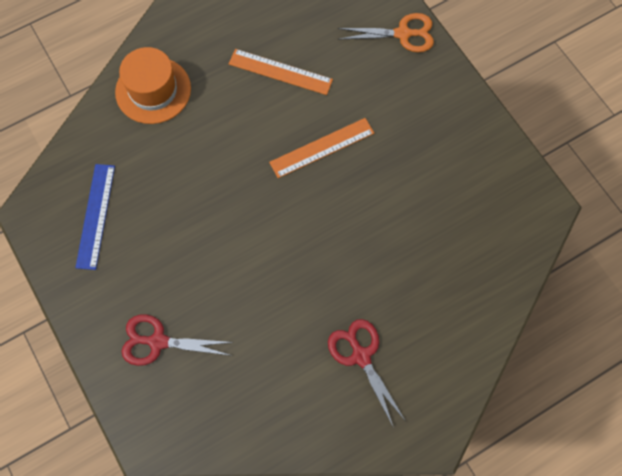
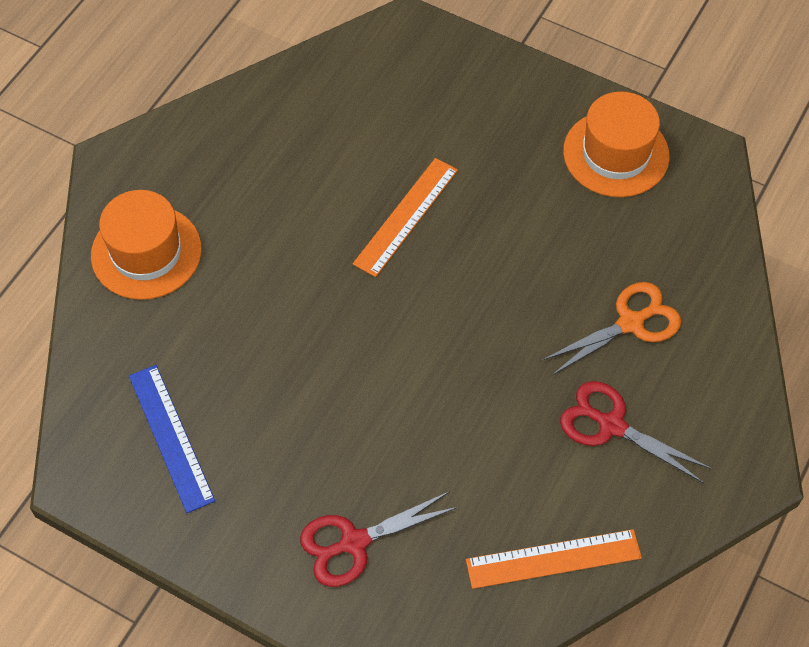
camera: 30 degrees left, 10 degrees down
(280, 72) = (296, 155): orange ruler -> orange ruler (553, 559)
(403, 34) = (416, 44): orange scissors -> orange scissors (630, 323)
(484, 174) = (616, 154): none -> orange hat

